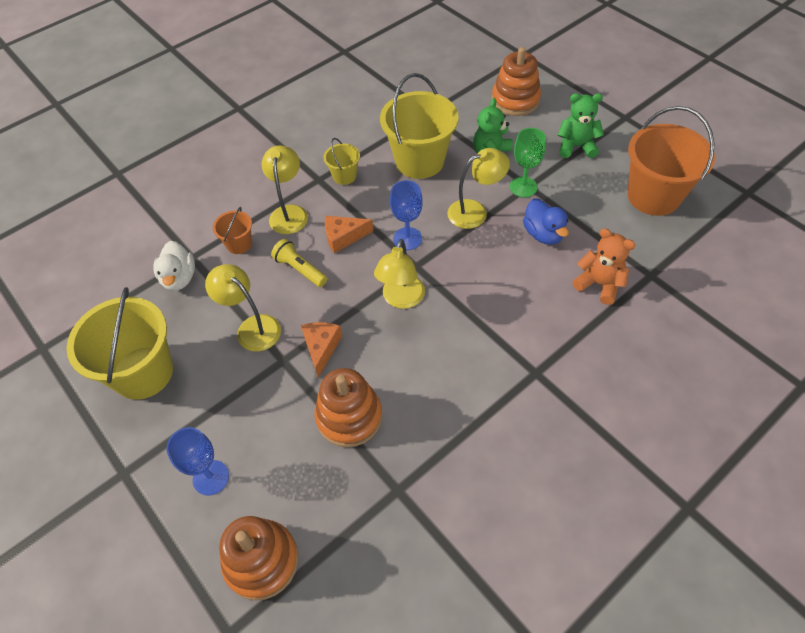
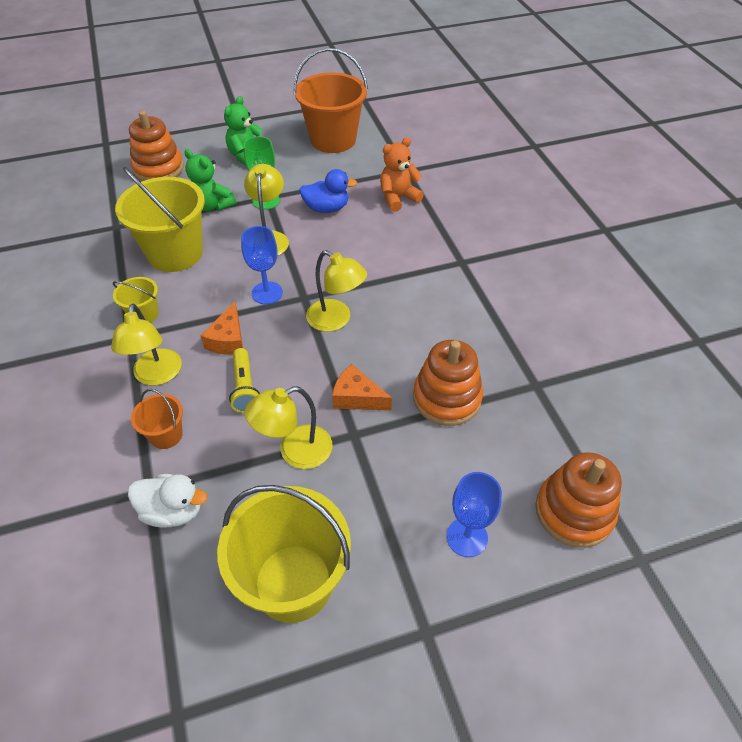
camera: 70 degrees left, 5 degrees down
(289, 213) = (157, 375): yellow lamp -> yellow lamp turned 120 degrees counterclockwise
(300, 269) = (245, 388): yellow flashlight -> yellow flashlight turned 75 degrees counterclockwise

